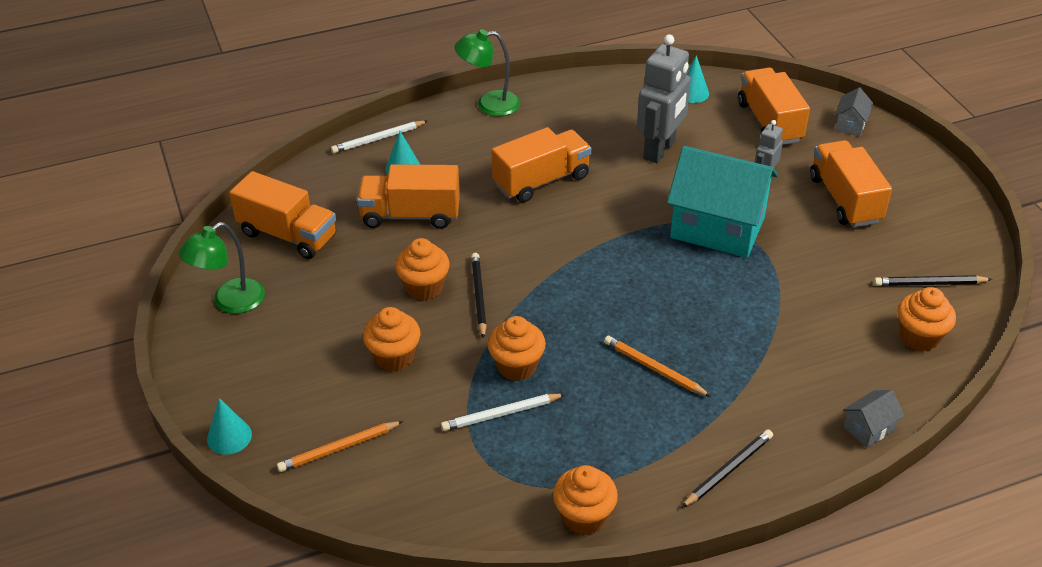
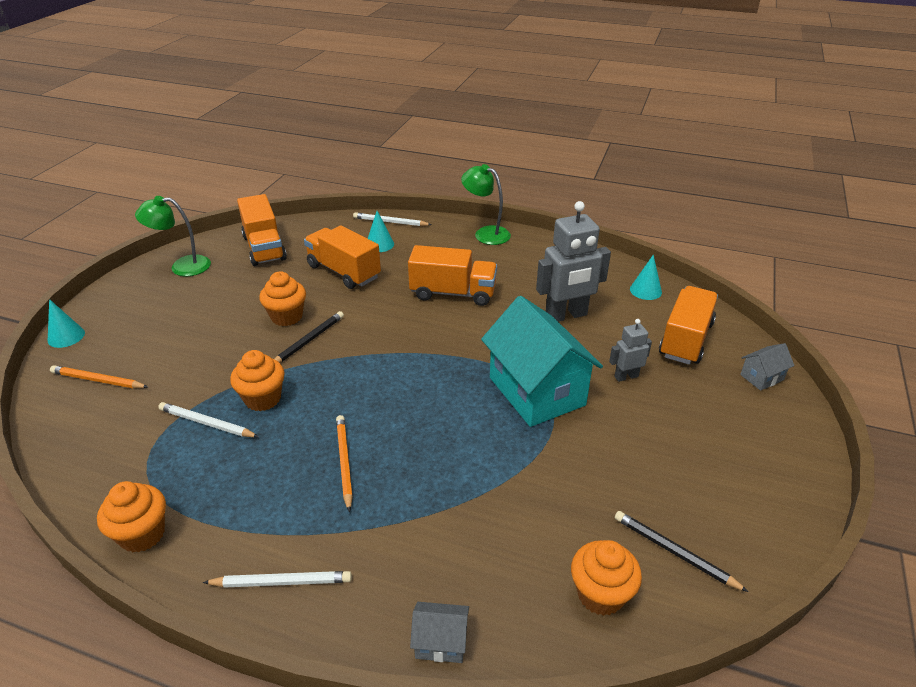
camera: 40 degrees right, 5 degrees down
(394, 357) = (208, 347): orange cupcake -> none
(728, 470) = (281, 582): black pencil -> white pencil
(844, 199) = (679, 431): orange truck -> none

